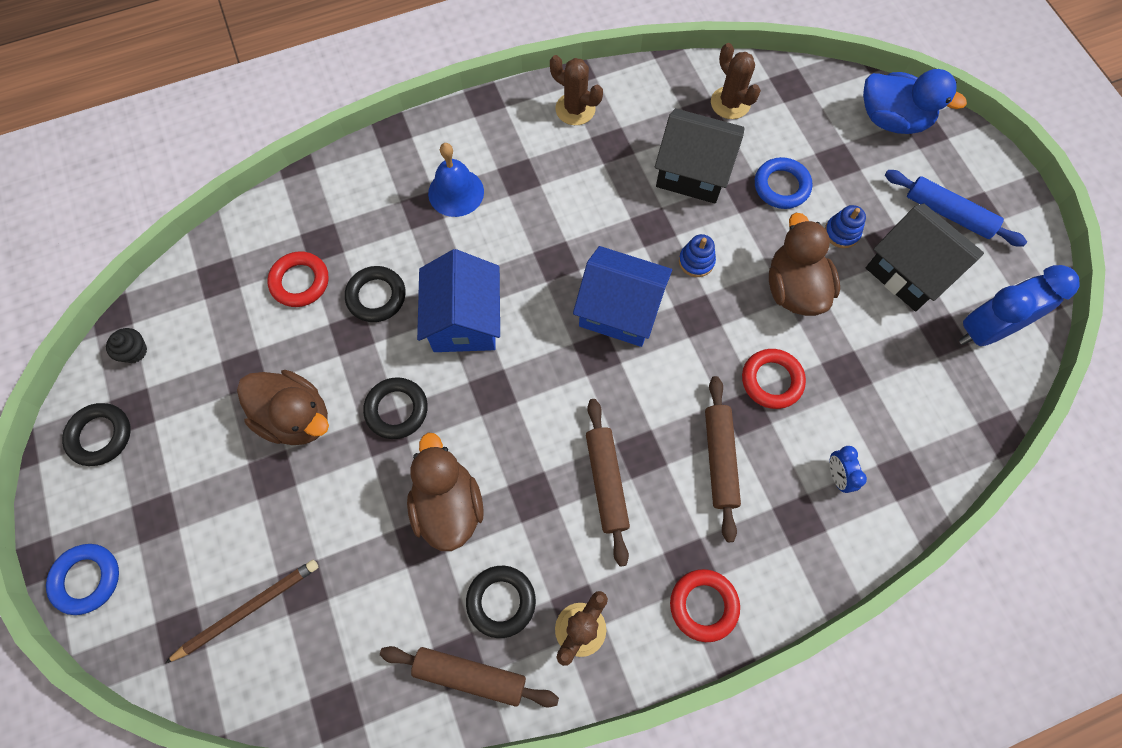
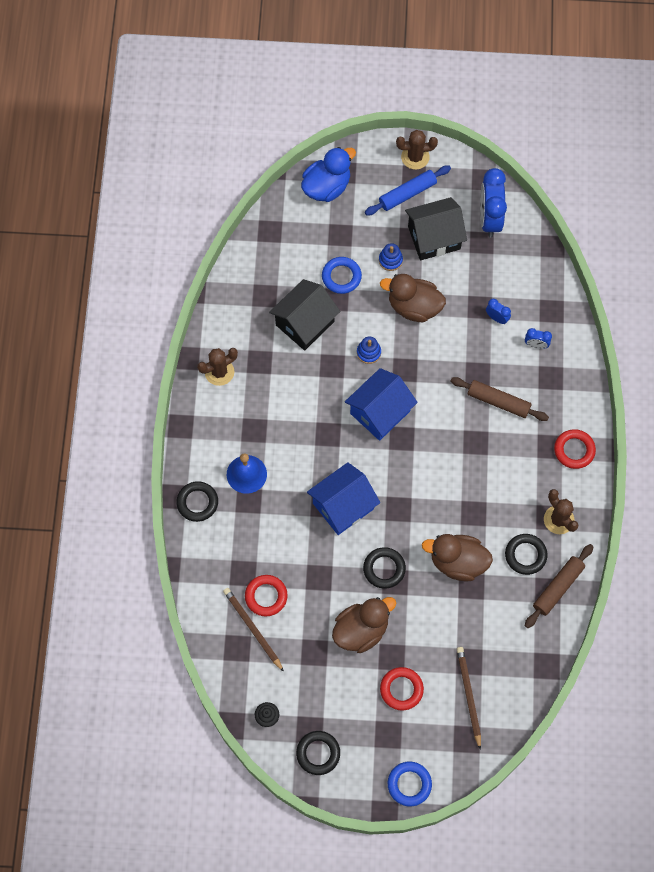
camera: 65 degrees left, 0 degrees up
(250, 284) = (252, 629): none -> brown pencil
(376, 296) = (300, 552): black ring -> black ring (197, 502)
(464, 321) = (343, 506): blue house -> blue house turned 60 degrees counterclockwise
(606, 482) = (483, 469): brown rolling pin -> none
(730, 103) = (264, 275): brown cactus -> brown cactus (415, 157)
(771, 380) = (465, 350): red ring -> red ring (401, 689)
(844, 403) = (496, 318): none -> blue clock

